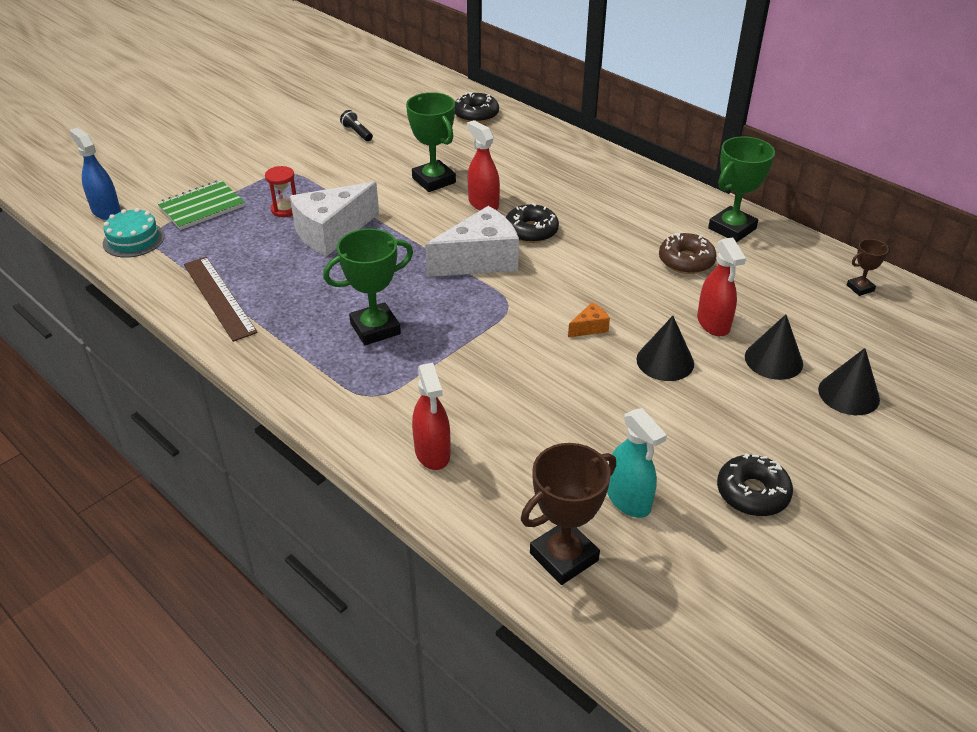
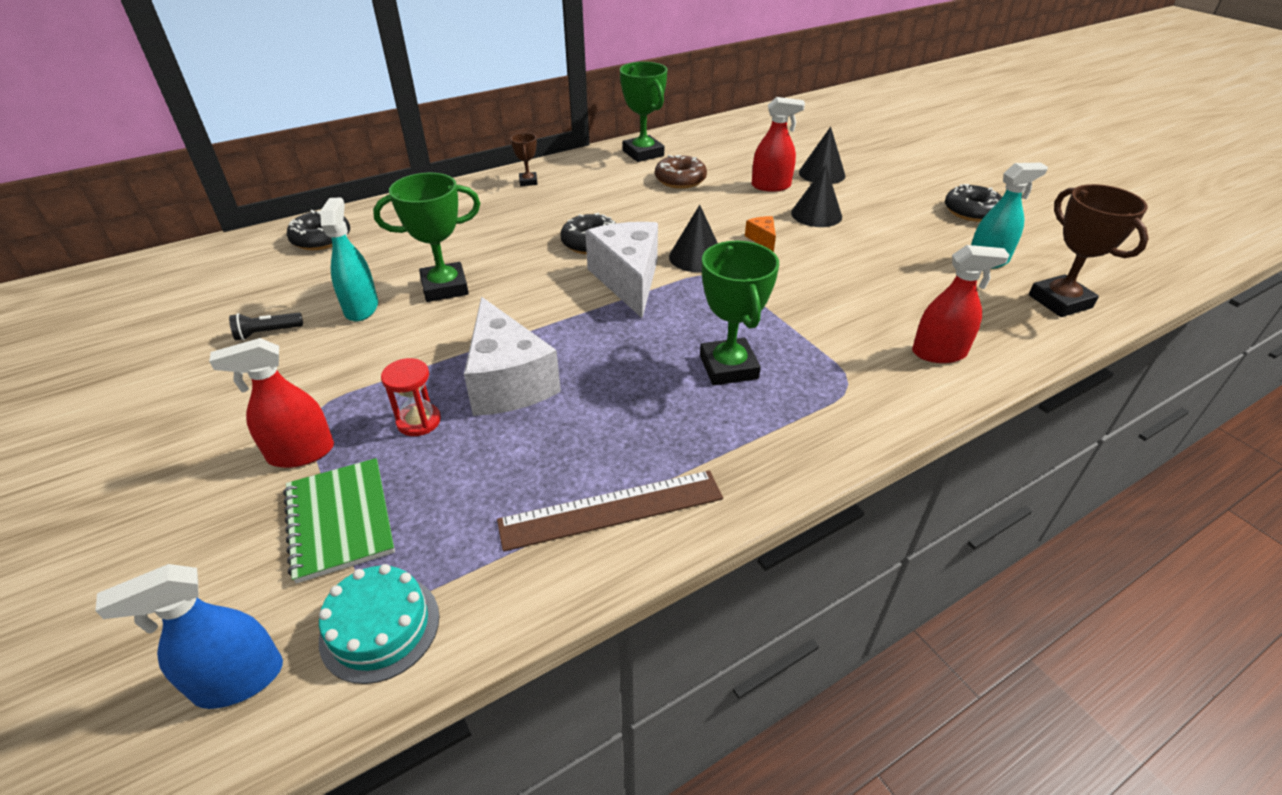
camera: 75 degrees left, 0 degrees up
(395, 156) = (361, 308): none -> turquoise spray bottle
(483, 204) = (520, 262): red spray bottle -> red spray bottle (301, 453)
(848, 394) = (864, 158): black cone -> black cone (696, 257)
(860, 288) = (743, 128): brown trophy -> brown trophy (528, 182)

